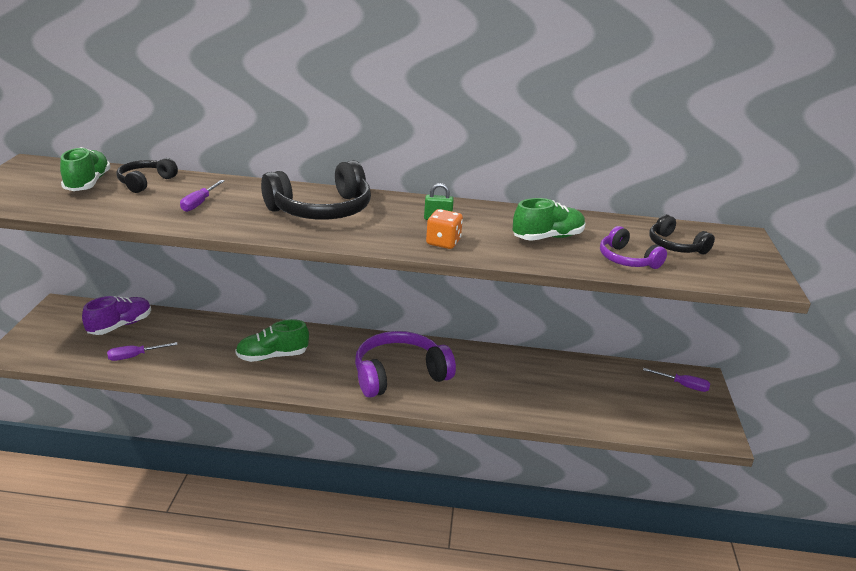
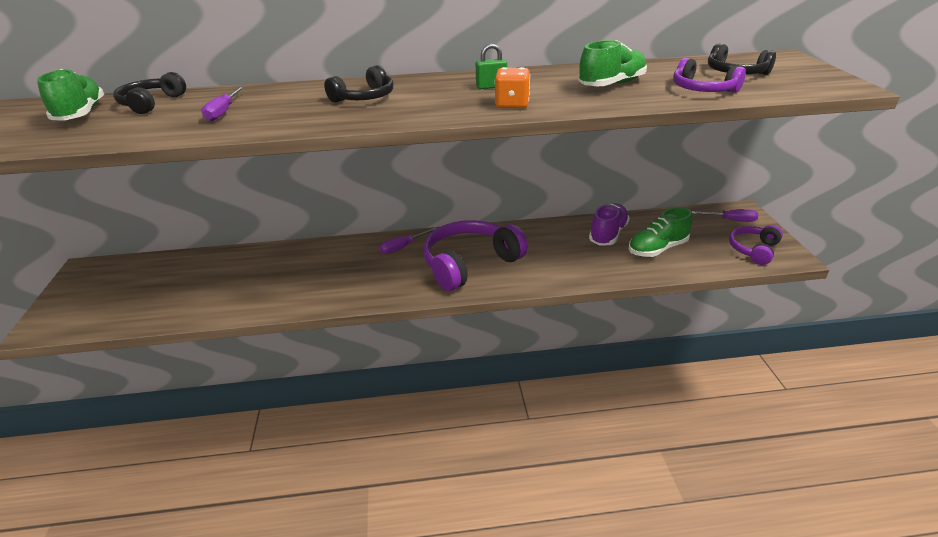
camera: 10 degrees left, 5 degrees up
(120, 325) = (158, 275): purple shoe -> purple shoe (608, 234)
(134, 356) = (185, 302): purple screwdriver -> purple screwdriver (403, 247)
(272, 356) = (334, 272): green shoe -> green shoe (657, 249)
(321, 210) = (364, 98): black headphones -> black headphones, size x0.55
(687, 421) = (753, 250): none -> purple headphones

